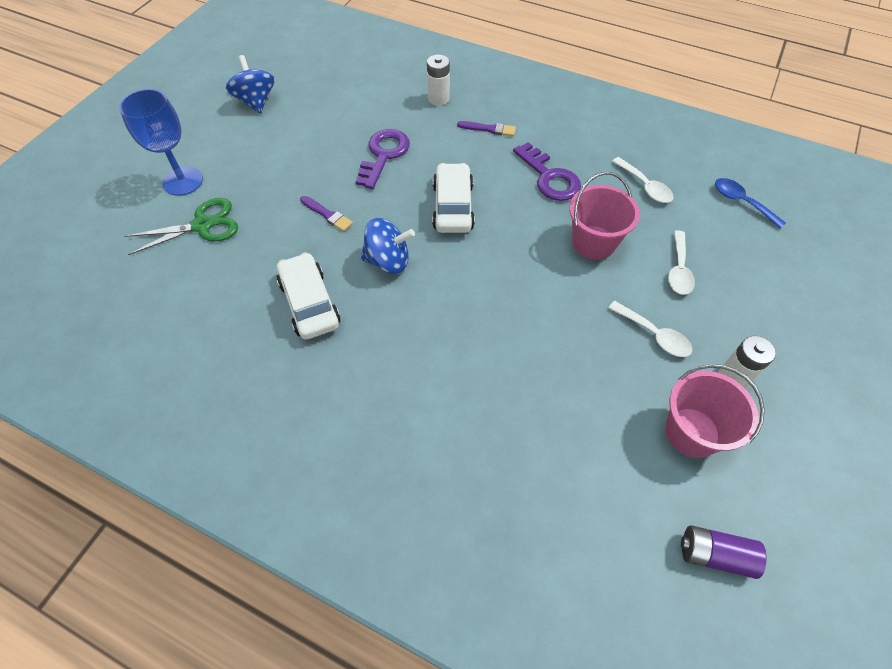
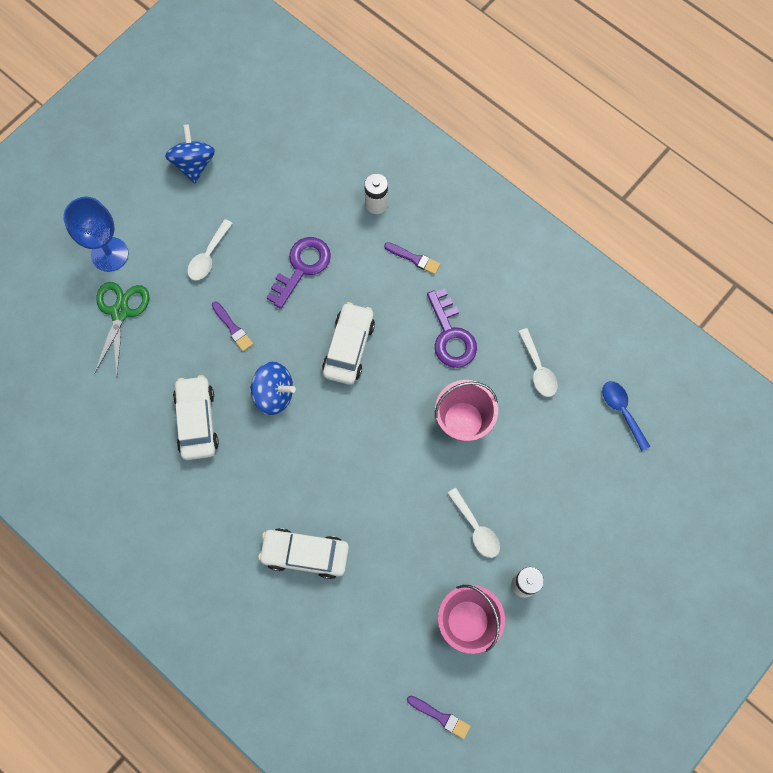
camera: 15 degrees right, 15 degrees up
(202, 225) = (120, 312): green scissors -> green scissors turned 75 degrees counterclockwise
(475, 407) = (305, 554): none -> white car
(678, 269) = (527, 470): white spoon -> white spoon (208, 256)
(714, 555) = (440, 717): purple battery -> purple brush

